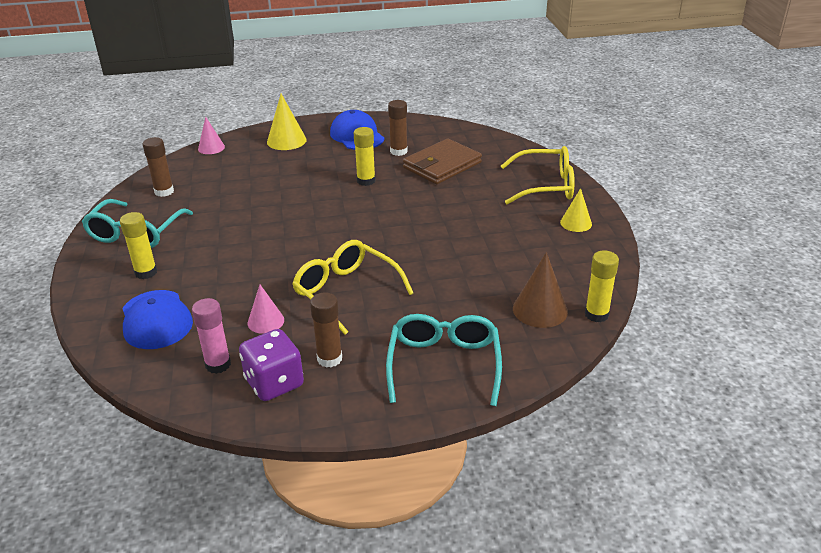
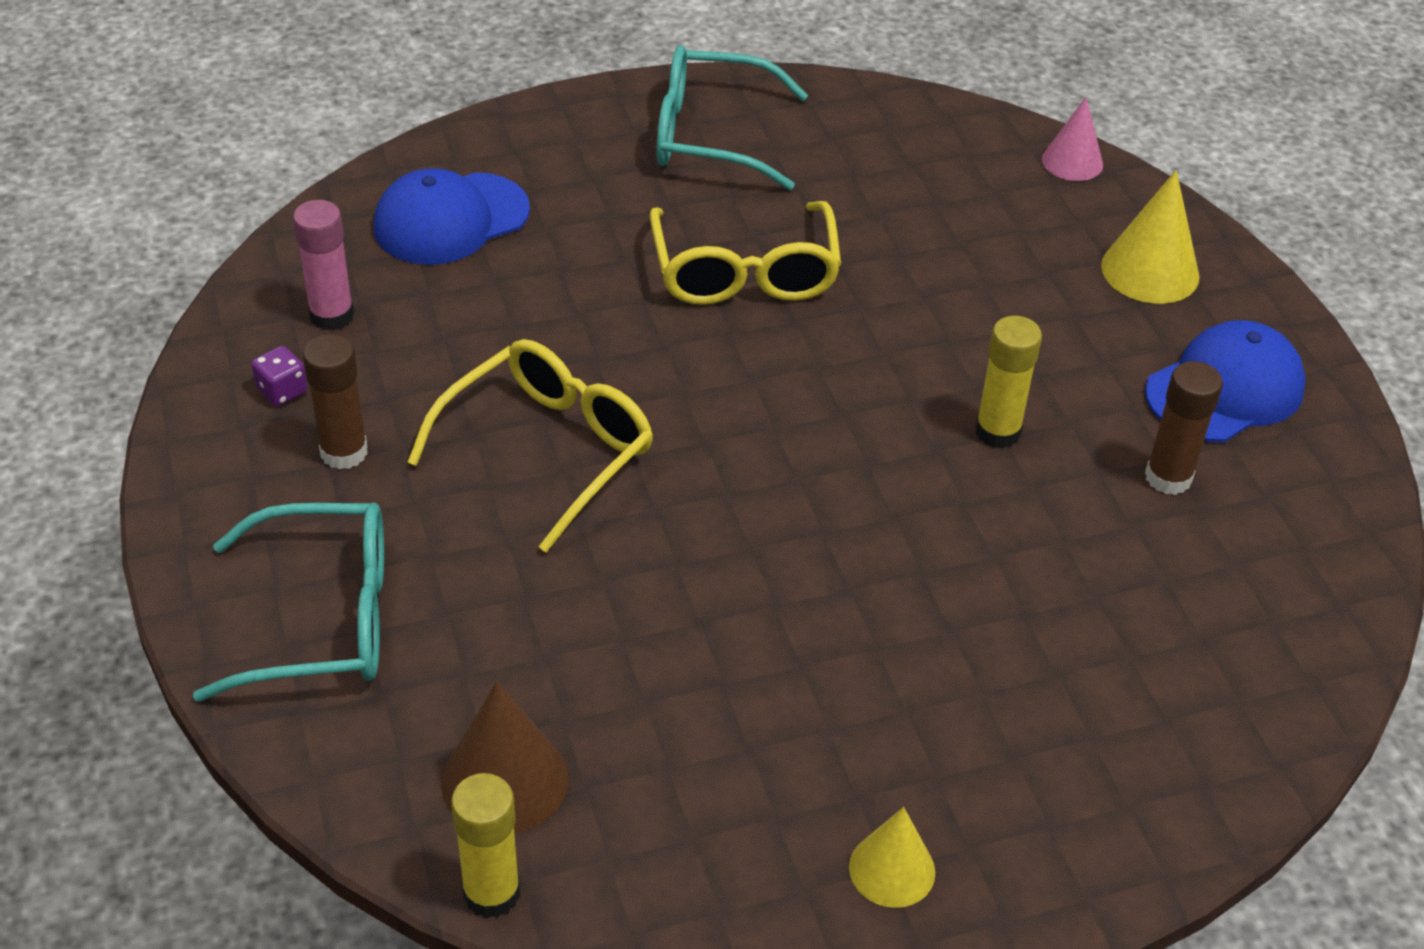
camera: 80 degrees right, 10 degrees up
(146, 272) = (587, 176): yellow glue stick -> none
(164, 192) = (868, 136): brown glue stick -> none
(265, 321) = (450, 352): pink cone -> none
(274, 383) = (282, 391): purple dice -> purple dice, size x0.48
(442, 165) = (1121, 570): brown wallet -> none
(545, 186) = (1076, 802): yellow glasses -> yellow glasses (744, 271)

